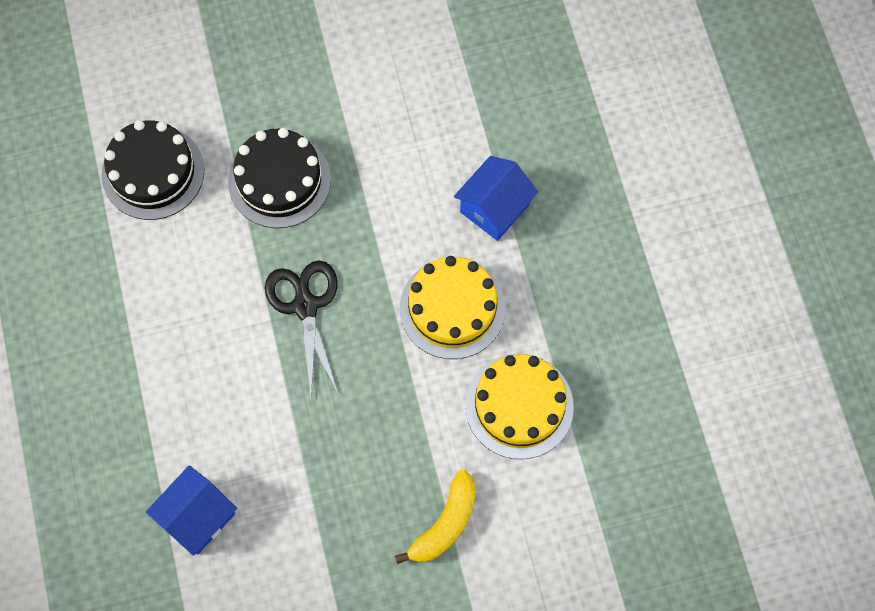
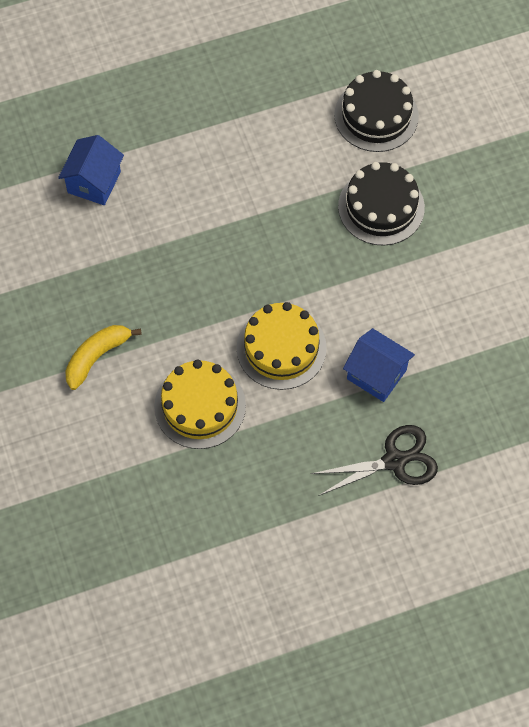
camera: 85 degrees right, 5 degrees down
(198, 517) = (94, 182): blue house -> blue house turned 75 degrees clockwise
(305, 306) = (272, 238): black scissors -> black scissors (394, 461)
(445, 524) = (97, 356): yellow banana -> yellow banana turned 105 degrees clockwise

